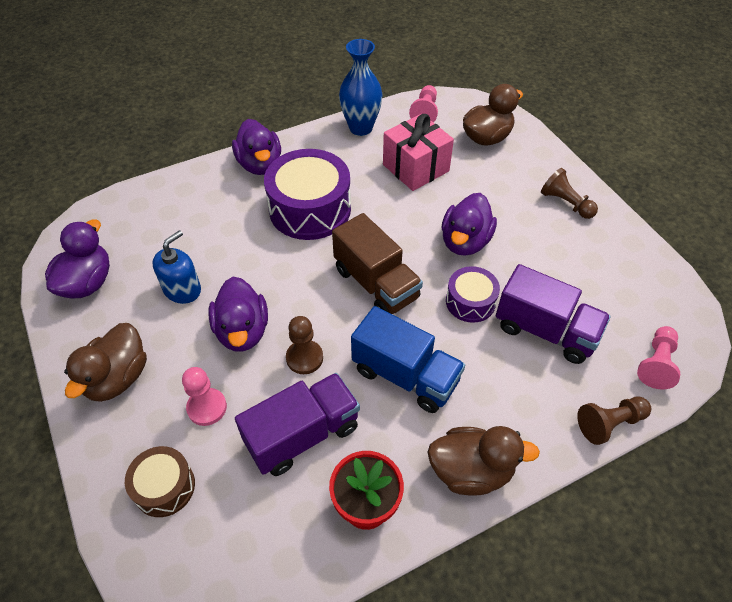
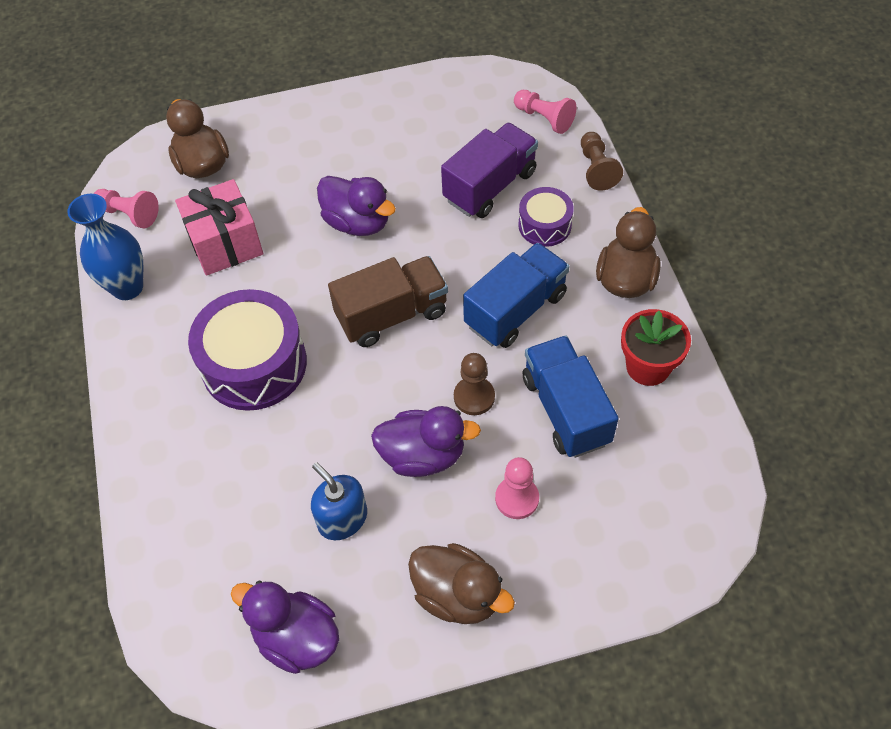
camera: 75 degrees left, 5 degrees up
(164, 487) = (603, 544): brown drum -> none
(260, 164) = (150, 412): purple duck -> none
(302, 434) = (565, 410): purple truck -> blue truck
(470, 302) = (439, 236): purple drum -> purple drum (544, 225)
(566, 203) = (332, 124): brown pawn -> none

